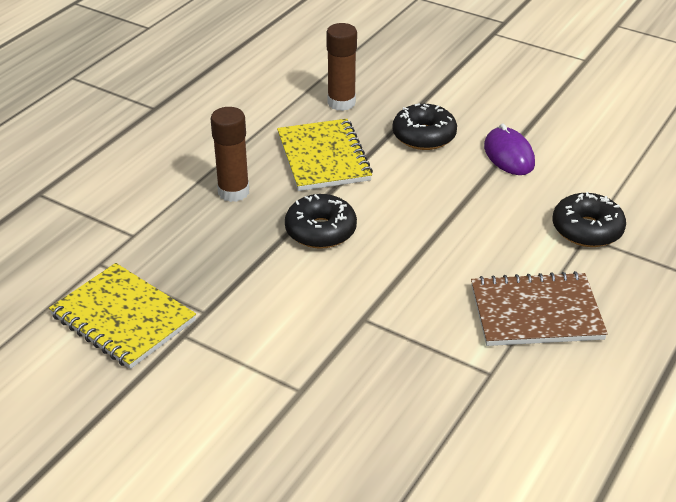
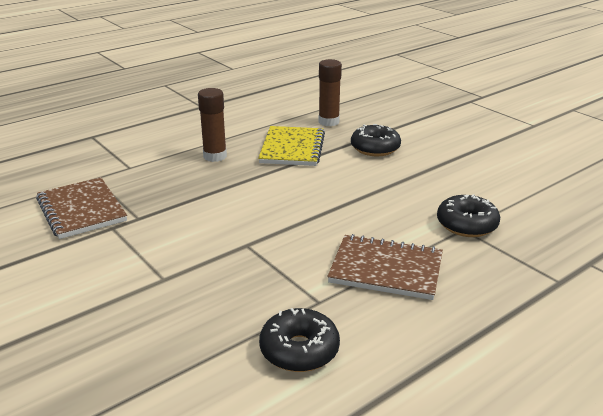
camera: 20 degrees right, 10 degrees down
(123, 318) = (81, 210): yellow notebook -> brown notebook
(320, 231) = (257, 188): black donut -> black donut (299, 350)
(508, 155) = (433, 169): purple mouse -> none

